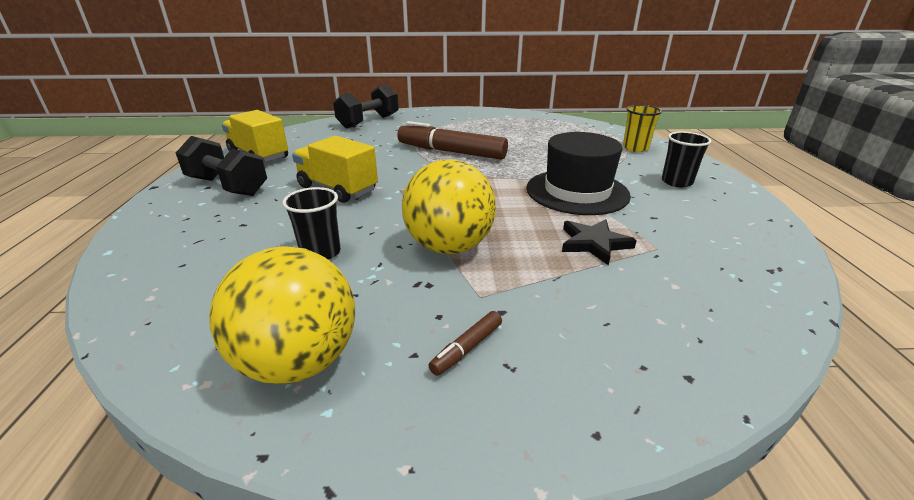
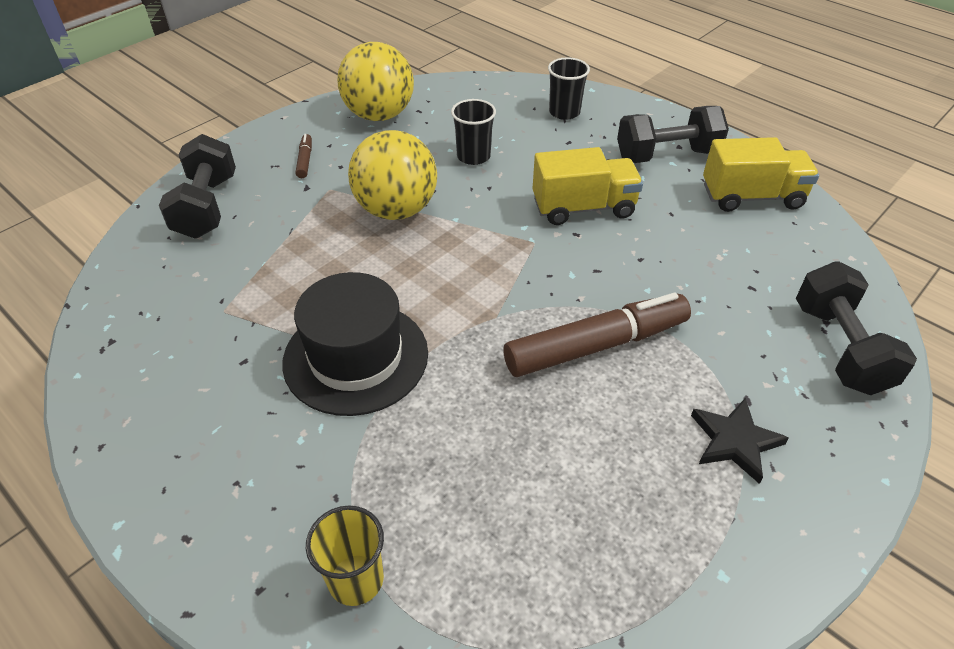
camera: 135 degrees right, 15 degrees up
(594, 243) = (284, 282): black star -> black star (735, 441)
(637, 353) = (206, 207): none -> black dumbbell
(676, 182) = (240, 475): black cup -> black cup (564, 112)

